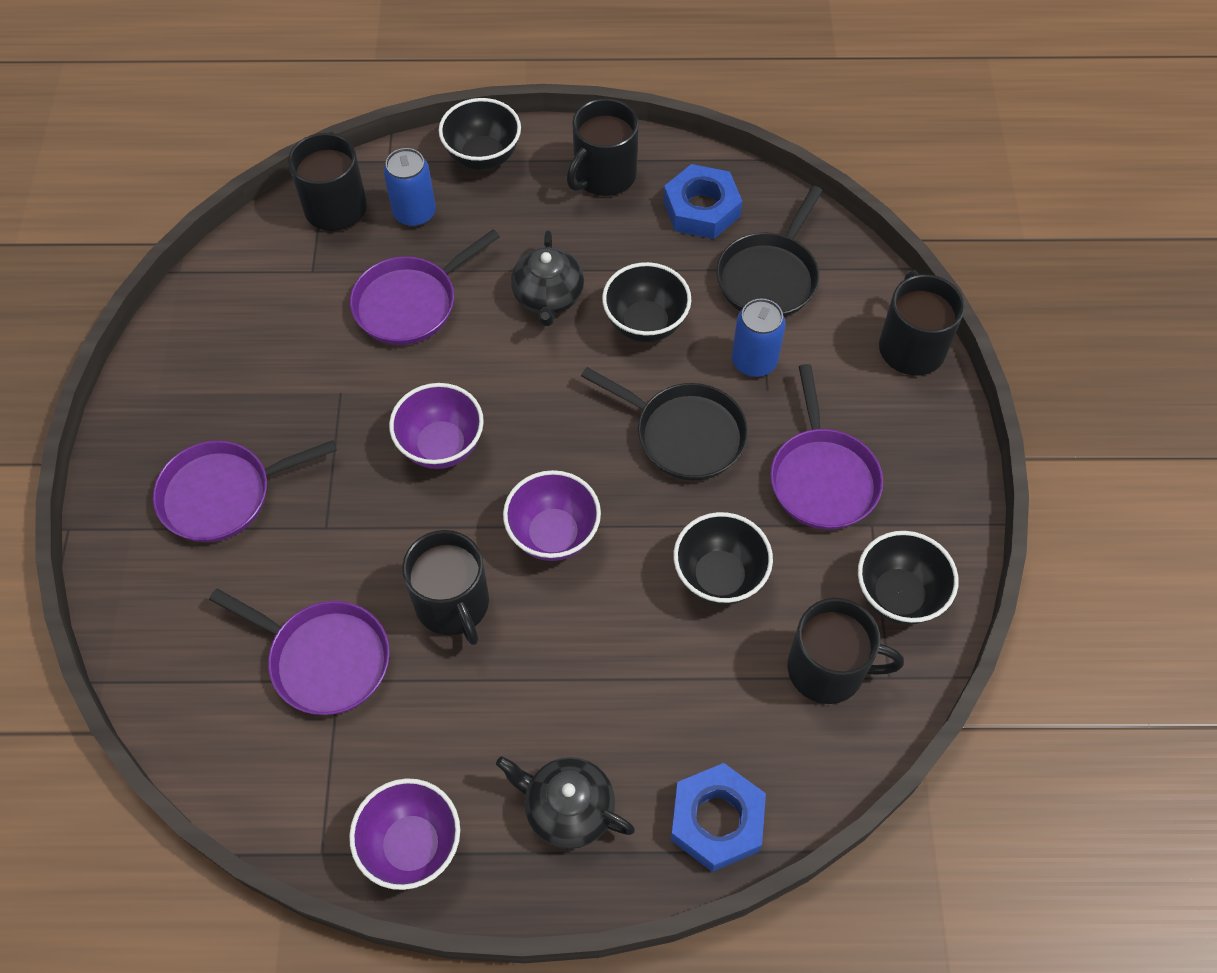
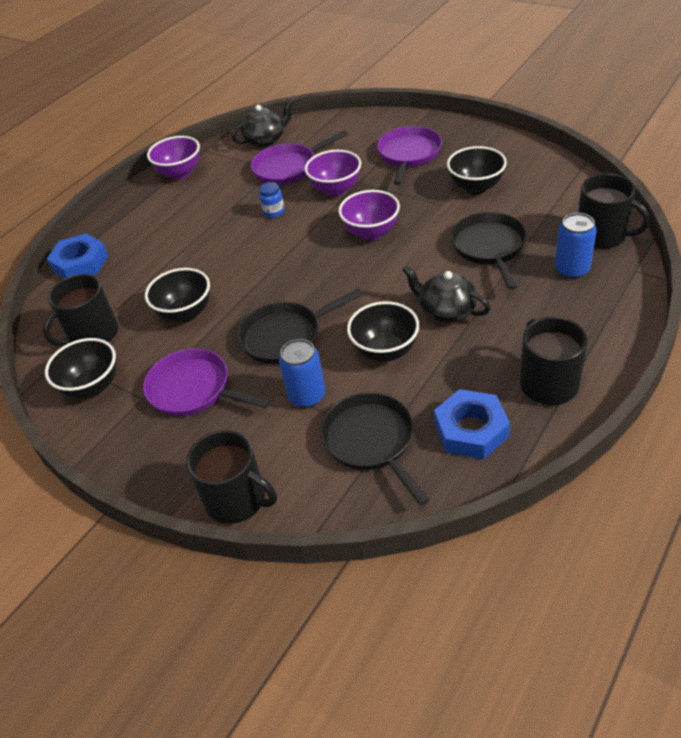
camera: 130 degrees right, 15 degrees down
(410, 303) = (489, 247): purple pan -> black pan
(453, 604) = (274, 212): black mug -> blue jar
(483, 157) = (611, 320): black bowl -> black bowl (476, 187)
(553, 534) = (276, 258): purple bowl -> purple bowl (336, 189)
(567, 808) = (141, 220): black teapot -> black teapot (266, 140)

